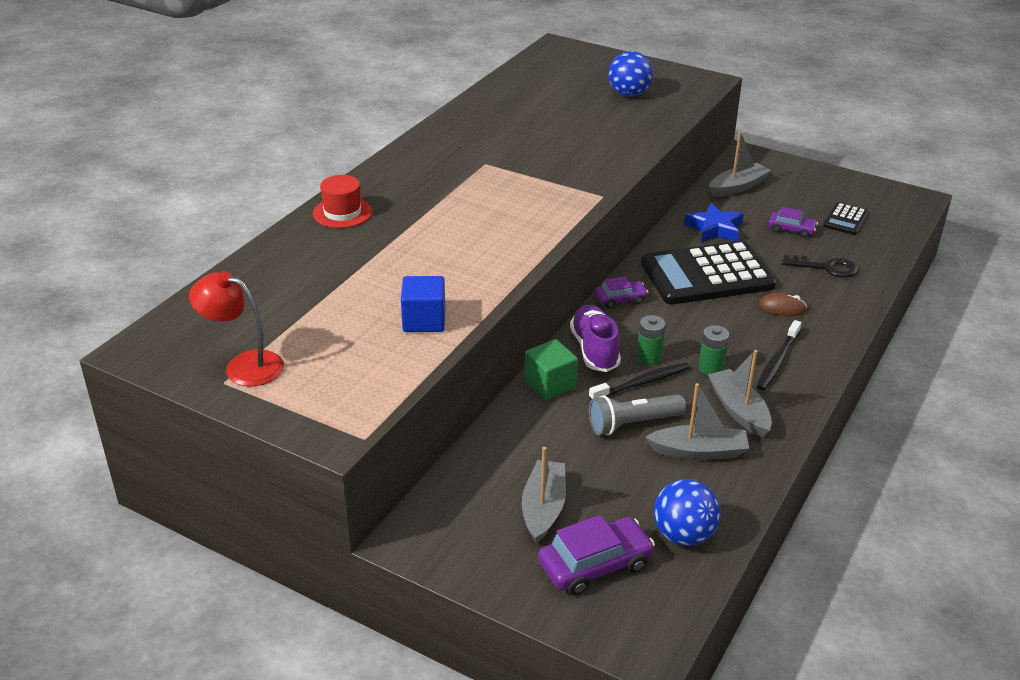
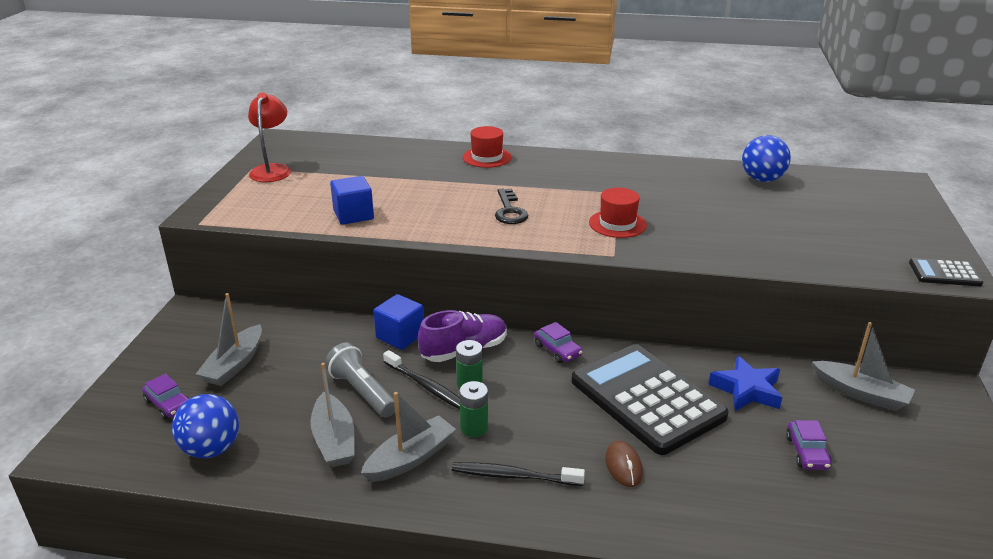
camera: 70 degrees right, 5 degrees down
(543, 508) = (234, 365): grey boat -> grey boat turned 120 degrees clockwise
(547, 180) = (617, 224): none -> red hat
(550, 384) = (400, 336): green cube -> blue cube
(595, 565) = (168, 404): purple car -> purple car, size x0.60
(629, 94) = (850, 235): blue ball -> blue ball (762, 179)
(826, 267) = (744, 495): black key -> black key (509, 211)
(845, 219) = (885, 501): black calculator -> black calculator (944, 273)

